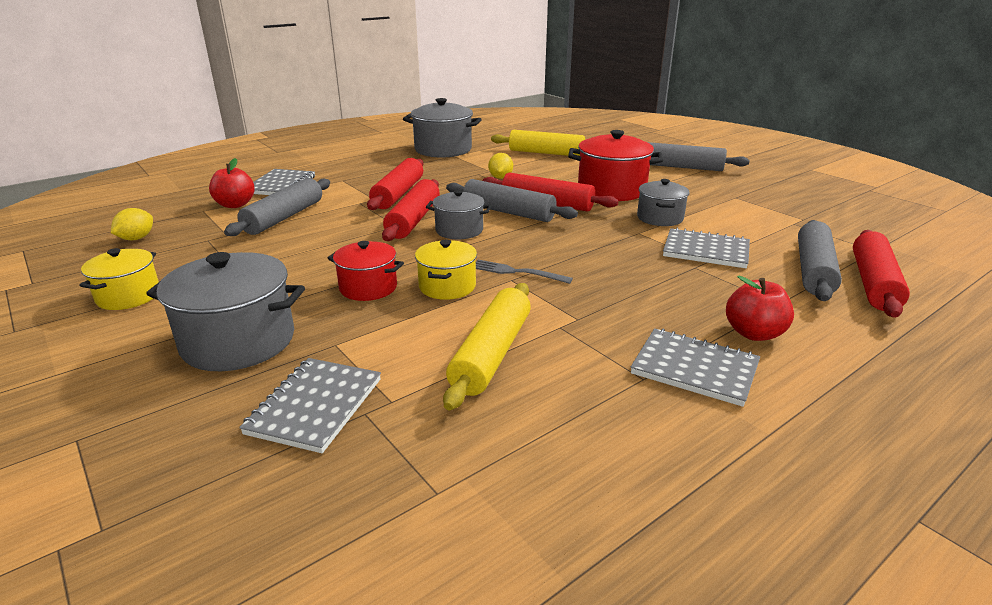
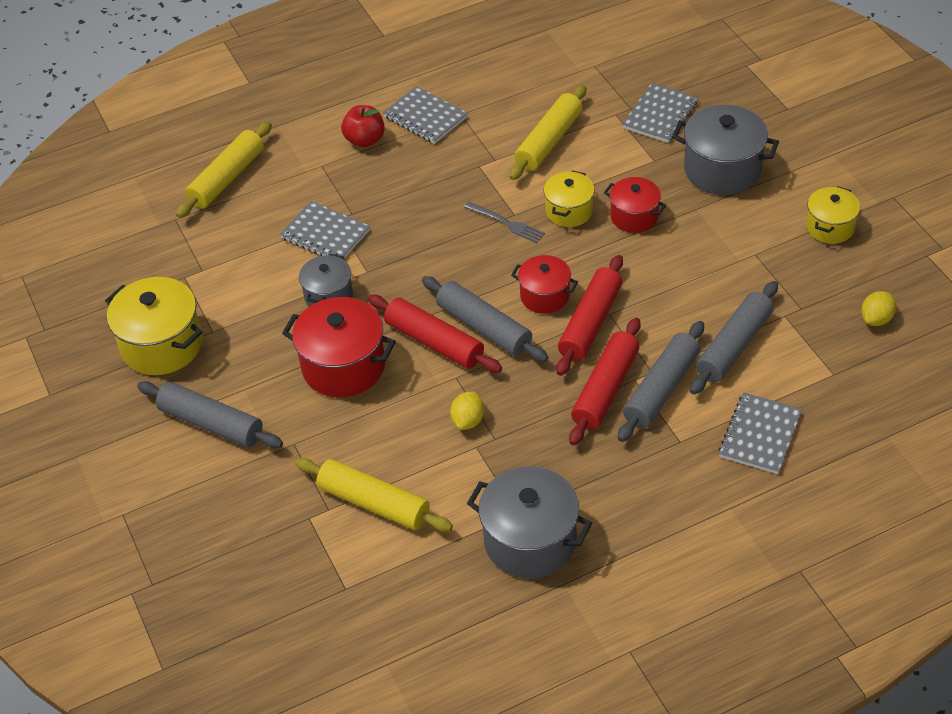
camera: 165 degrees left, 20 degrees up
(235, 205) = (800, 384): red apple -> none
(459, 230) = (545, 296): grey pot -> red pot
(765, 189) = (162, 345): none -> yellow pot
(813, 270) = (257, 198): grey rolling pin -> grey rolling pin (661, 389)
(873, 283) = (227, 178): red rolling pin -> yellow rolling pin

